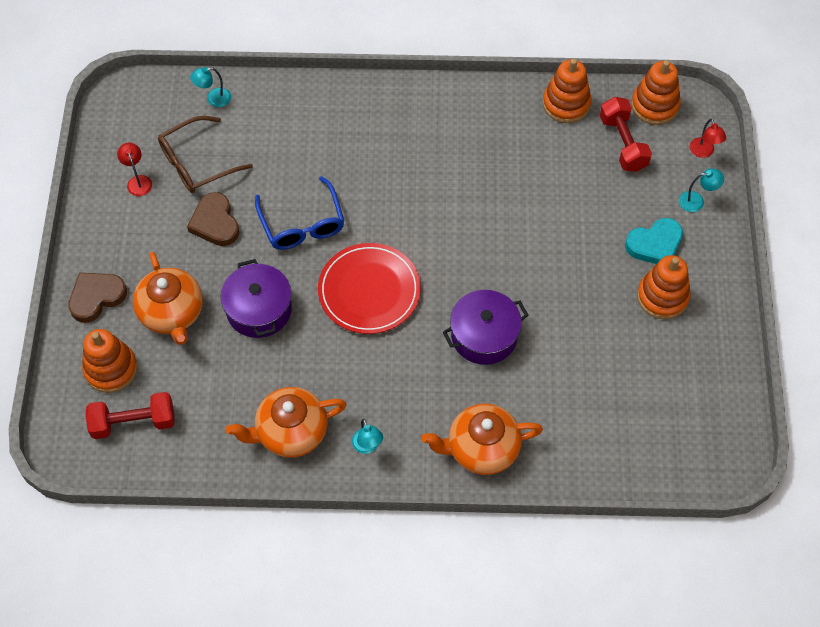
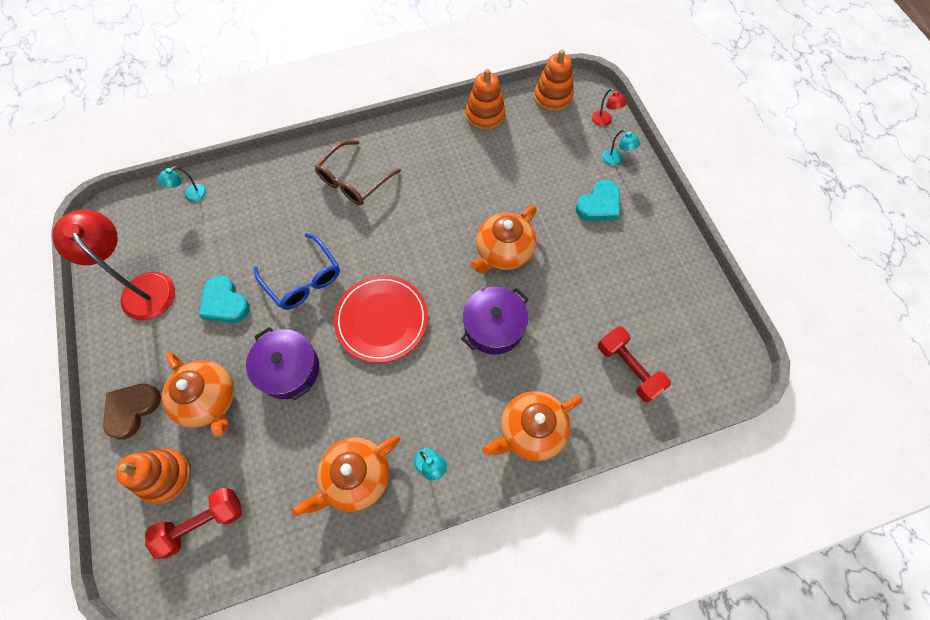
camera: 20 degrees left, 5 degrees up
(138, 181) = (142, 287): red lamp -> red lamp, size x2.30
(197, 162) = (193, 254): brown glasses -> brown glasses (354, 180)
(215, 223) = (225, 303): brown heart -> turquoise heart
(525, 262) = (503, 252): none -> orange teapot
(623, 143) = (541, 132): red dumbbell -> red dumbbell (628, 368)
(662, 297) = (623, 245): orange stacking toy -> none
(696, 201) = (615, 160): turquoise lamp -> turquoise lamp turned 75 degrees clockwise

